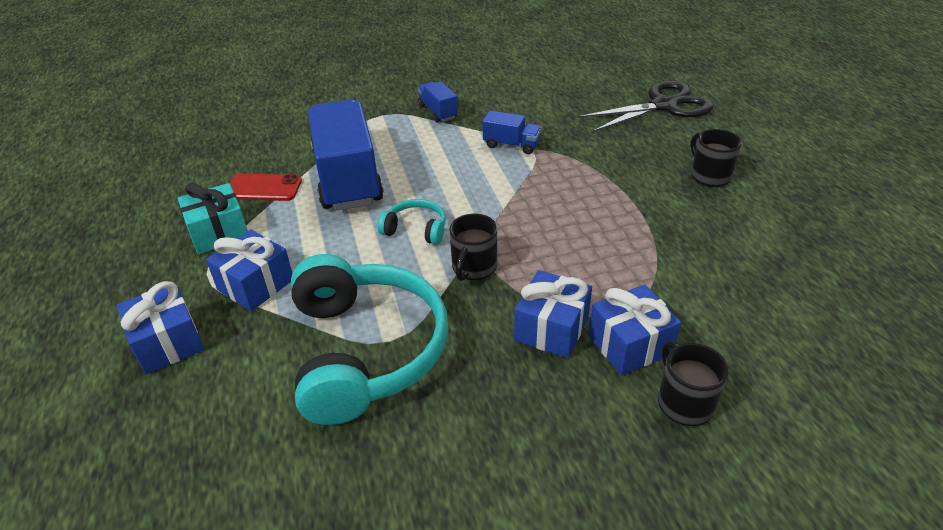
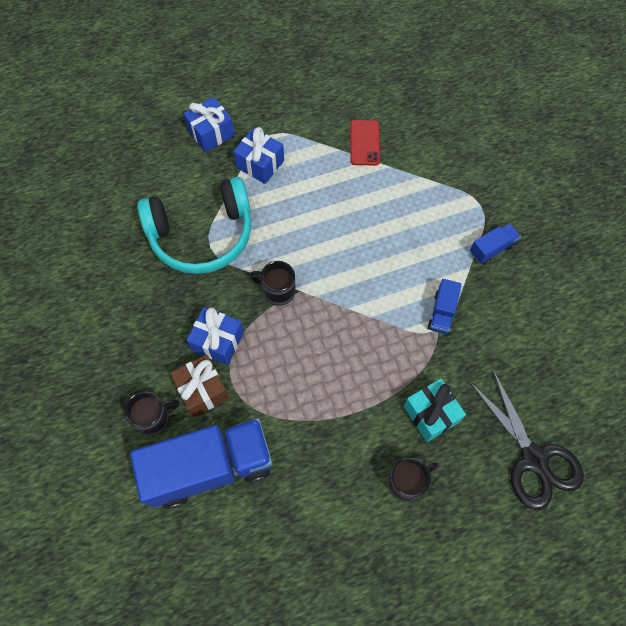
camera: 85 degrees right, 25 degrees up
(219, 233) = (311, 130): turquoise gift -> turquoise gift (431, 414)
(347, 178) = (382, 195): blue truck -> blue truck (209, 468)
(416, 230) = (319, 249): turquoise headphones -> none
(630, 345) = (202, 390): blue gift -> brown gift

